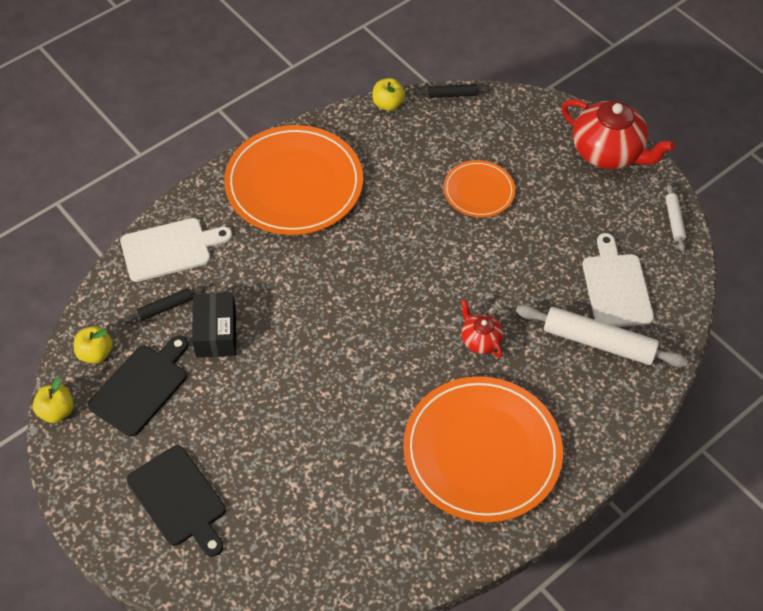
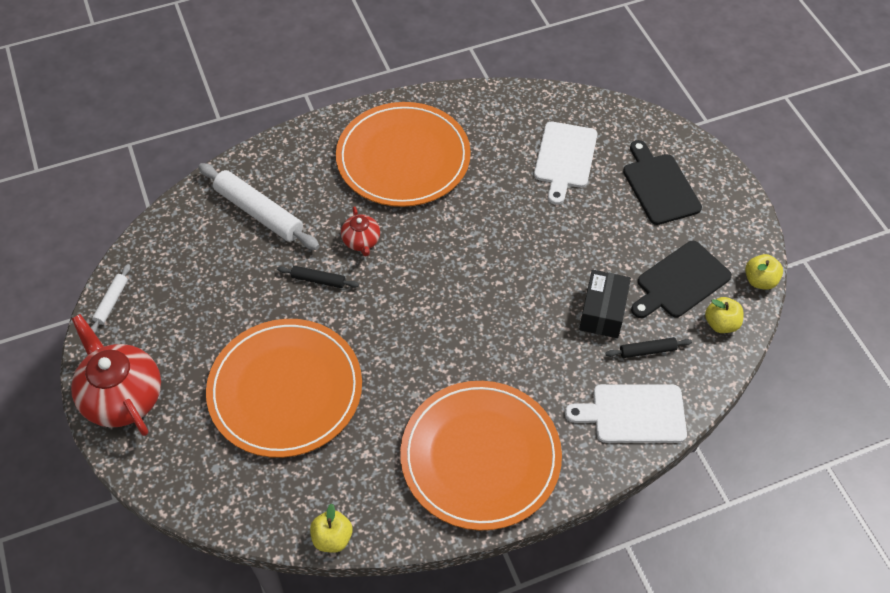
camera: 160 degrees left, 0 degrees up
(452, 95) = (249, 528): black rolling pin -> black rolling pin (318, 280)
(478, 191) = (285, 390): orange plate -> orange plate, size x1.92
(616, 287) = (211, 255): white cutting board -> white cutting board (564, 158)

